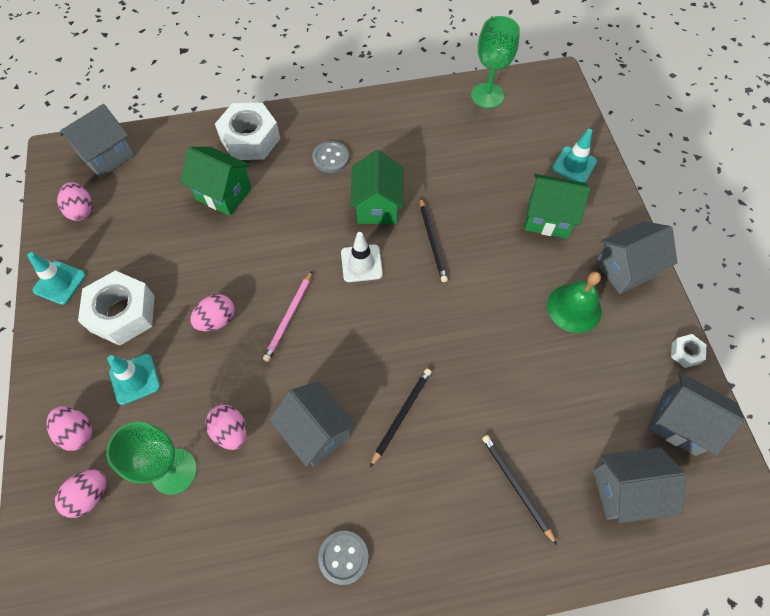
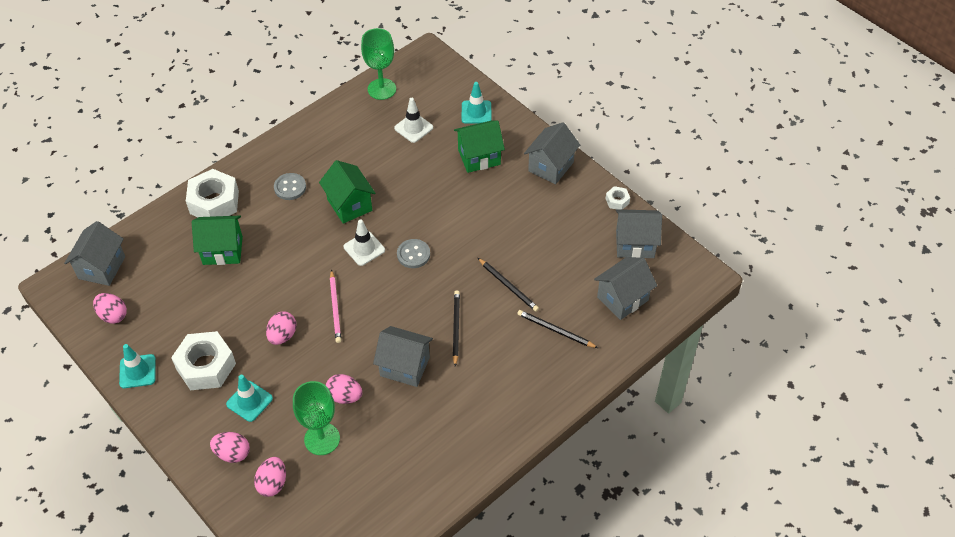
camera: 30 degrees left, 10 degrees down
(343, 557) = (471, 425): grey button -> grey button (413, 254)
(432, 241) = (406, 210): black pencil -> black pencil (508, 286)
(495, 152) = (413, 128): none -> white traffic cone
(574, 308) = (531, 207): green bell -> none

